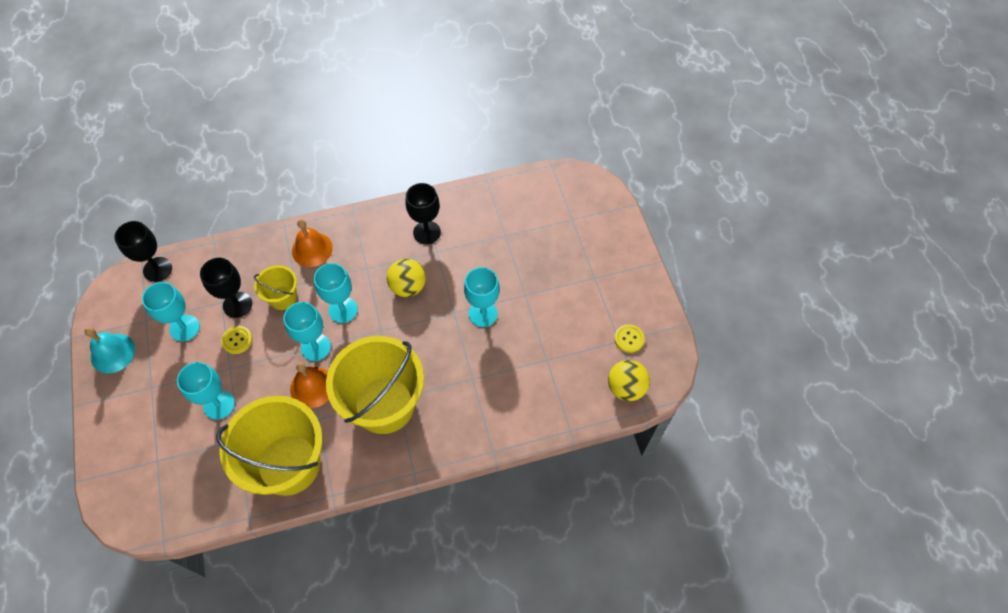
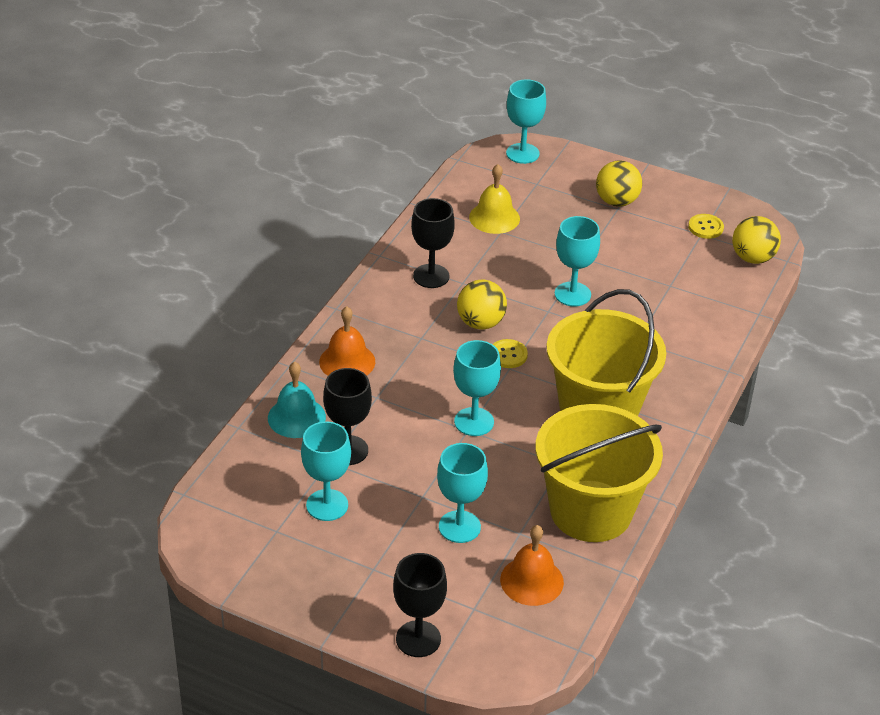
camera: 50 degrees left, 20 degrees down
(112, 353) = (288, 578): turquoise bell -> turquoise bell (296, 417)
(157, 269) = (217, 488): black goblet -> black goblet (418, 639)
(237, 340) = (394, 473): yellow button -> yellow button (508, 355)
(283, 298) = (382, 413): yellow bucket -> none
(312, 387) = (519, 449): orange bell -> orange bell (531, 581)
(343, 310) = (452, 380): turquoise goblet -> turquoise goblet (522, 153)
(515, 223) = (494, 217): none -> yellow bell
(601, 272) = (616, 201): none -> yellow ball

